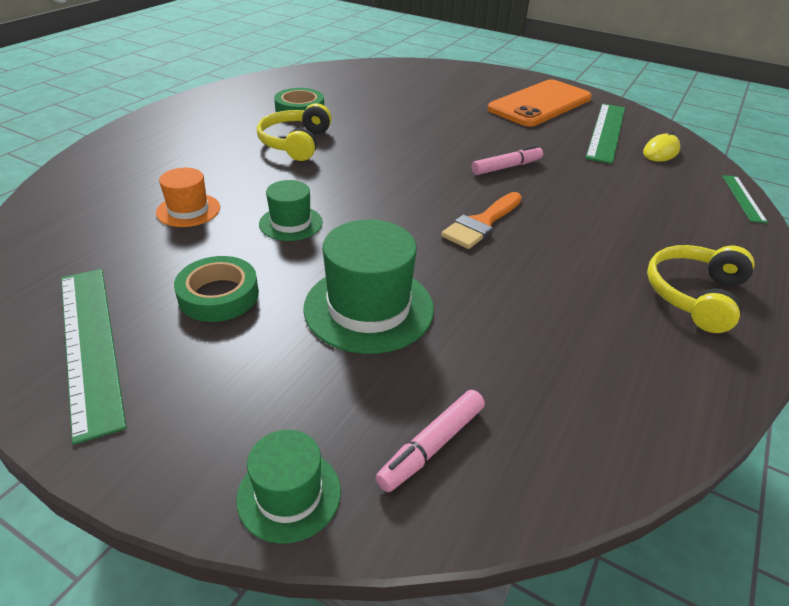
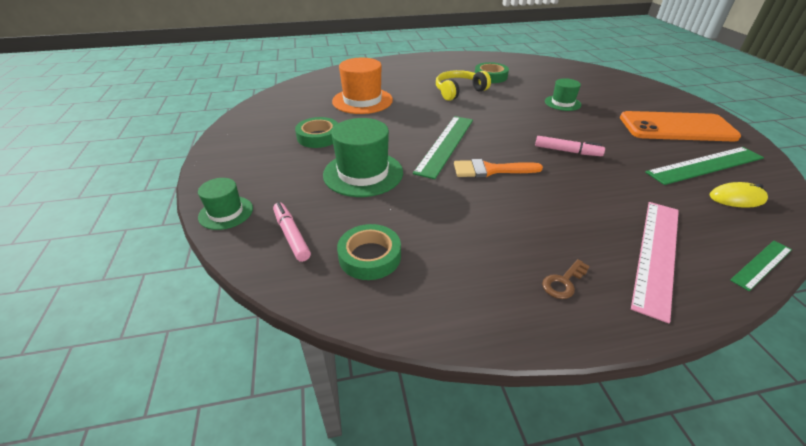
camera: 50 degrees right, 0 degrees up
(89, 344) = (256, 130): green ruler -> green ruler (445, 144)
(188, 210) = (362, 100): orange hat -> orange hat, size x1.74
(291, 223) = (393, 124): green hat -> green hat (562, 103)
(432, 446) = (291, 235): pink marker -> pink marker turned 60 degrees clockwise
(545, 396) = (370, 256): none -> green tape
(694, 295) = (563, 282): yellow headphones -> brown key
(696, 228) = (656, 254): none -> pink ruler

